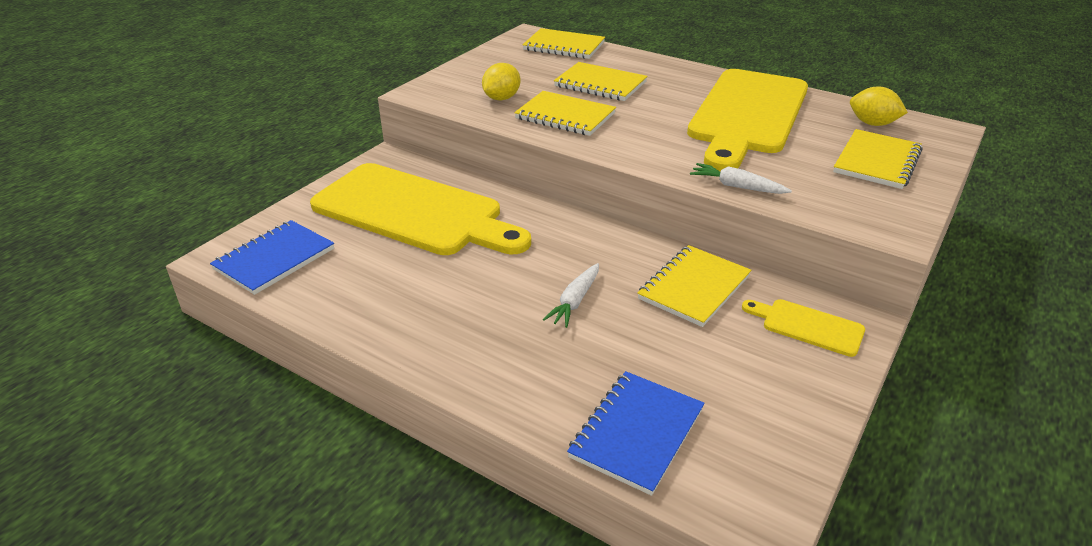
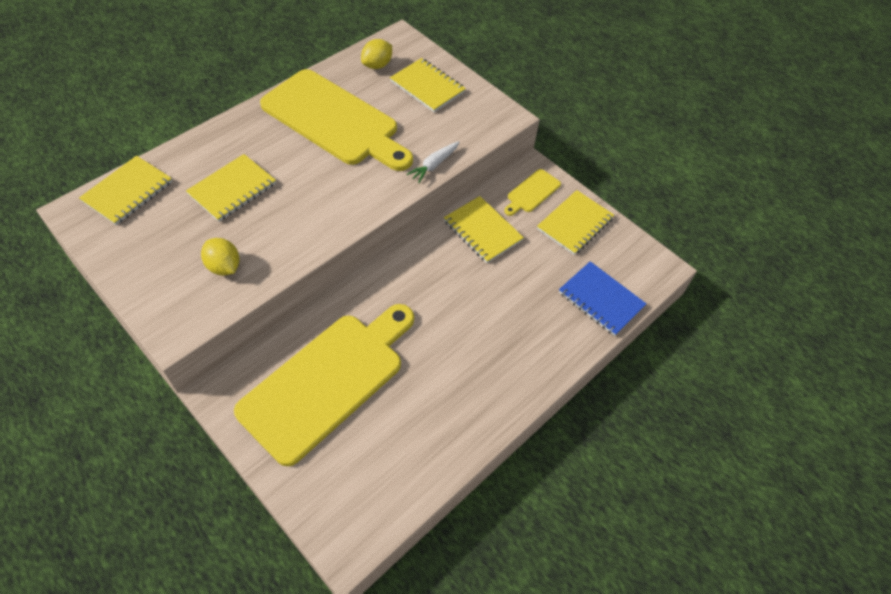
camera: 80 degrees left, 20 degrees up
(274, 259) = (364, 499): blue notebook -> none
(565, 116) = (283, 229): yellow notebook -> yellow notebook (575, 224)
(575, 301) = (479, 298): white carrot -> none

